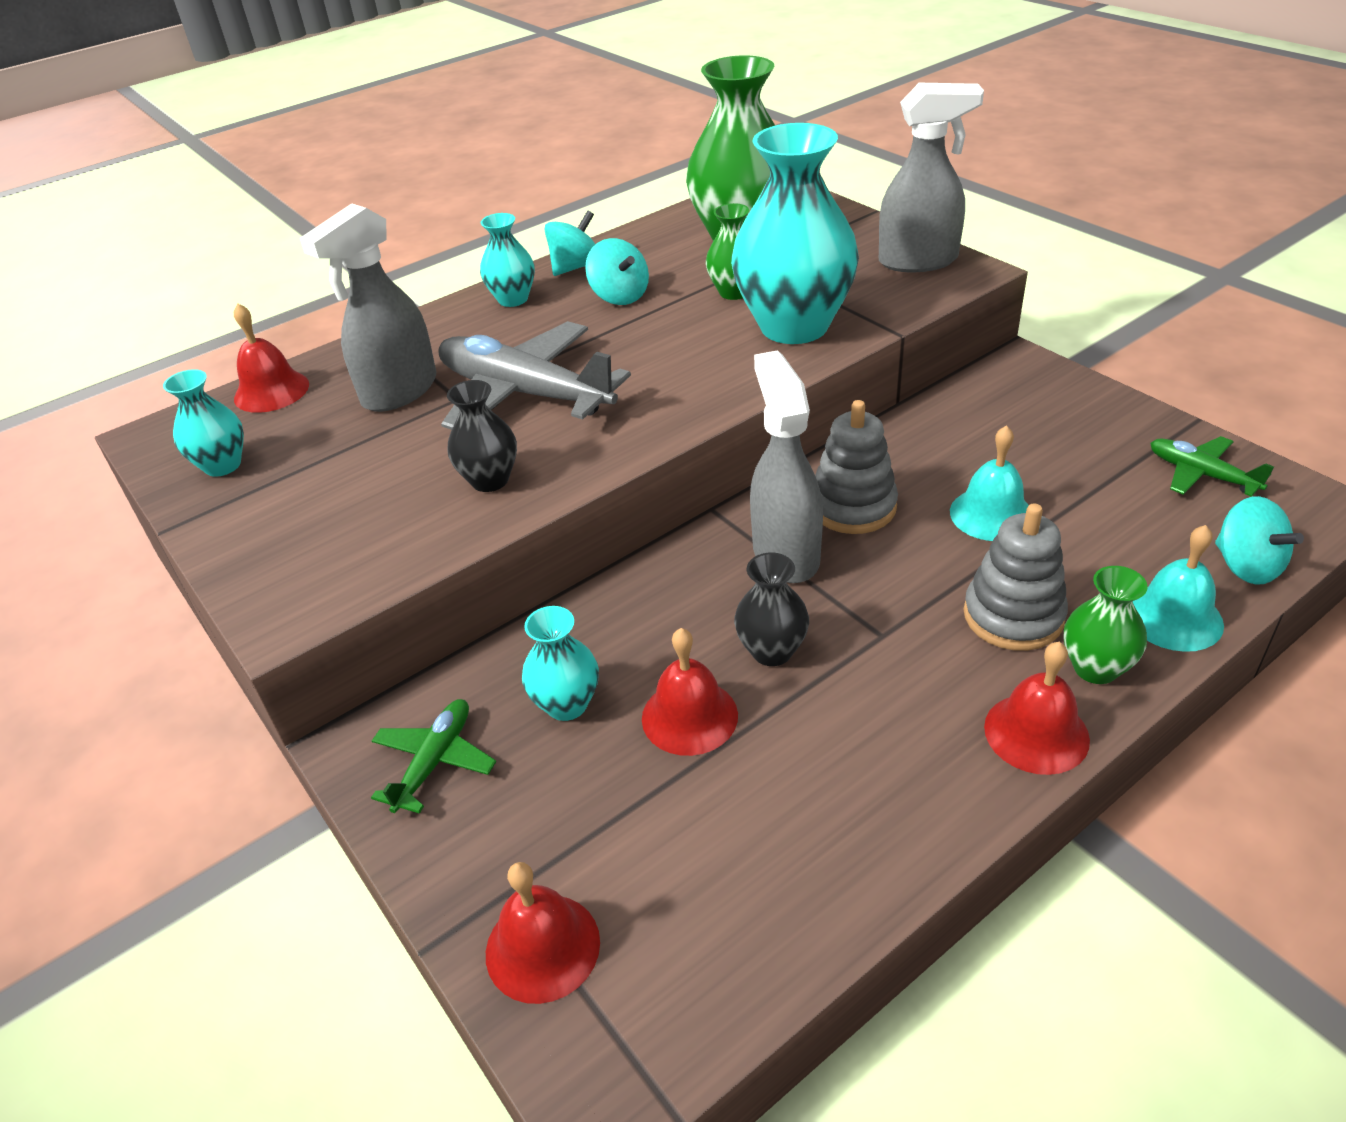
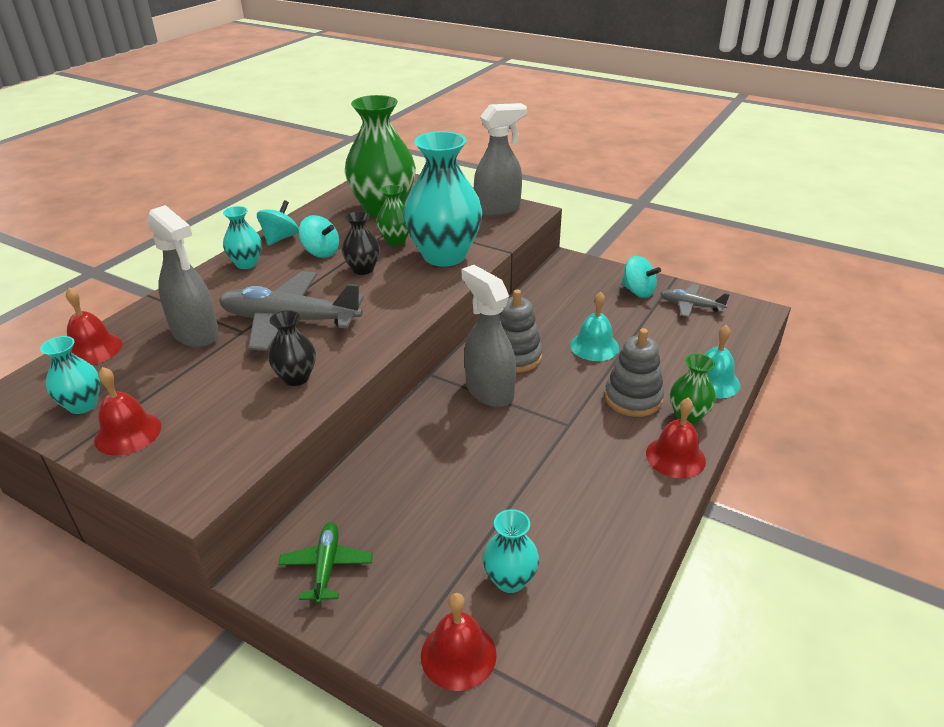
camera: 25 degrees left, 5 degrees down
(399, 392) = (196, 334): grey spray bottle -> grey spray bottle turned 60 degrees counterclockwise
(567, 704) = (398, 509): turquoise vase -> turquoise vase (510, 580)
(689, 716) = (479, 496): red bell -> red bell (128, 433)
(772, 651) = (509, 448): black vase -> black vase (363, 269)
(1201, 474) = (690, 306): green plane -> grey plane
(1246, 566) = (734, 348): turquoise spinning top -> turquoise spinning top (638, 291)

